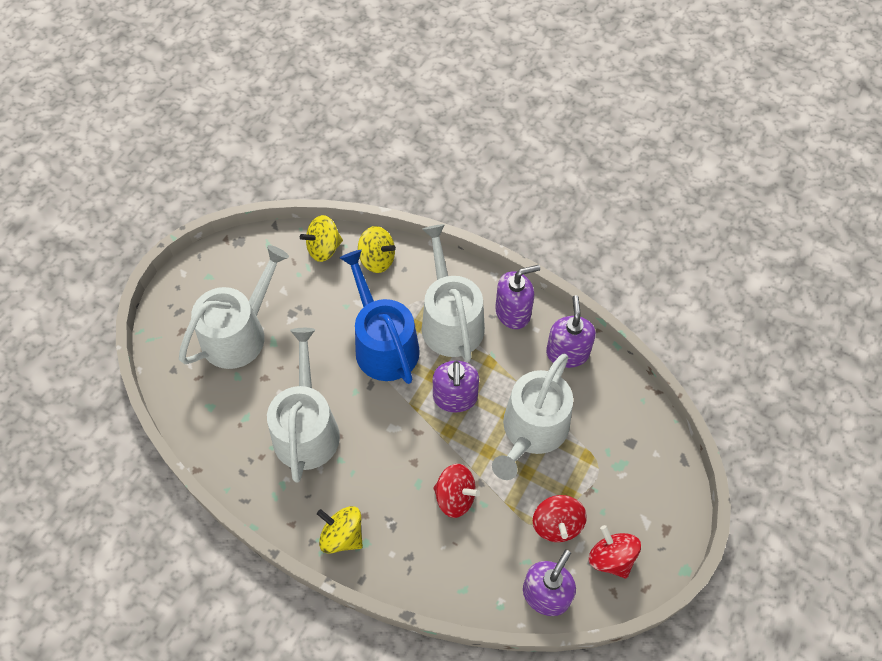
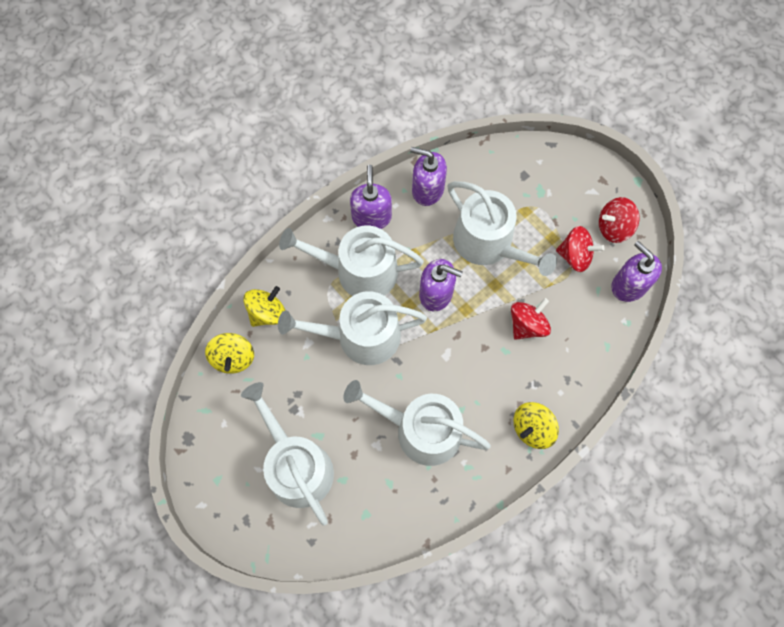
camera: 70 degrees left, 10 degrees up
(383, 344) = (360, 336): blue watering can -> white watering can

